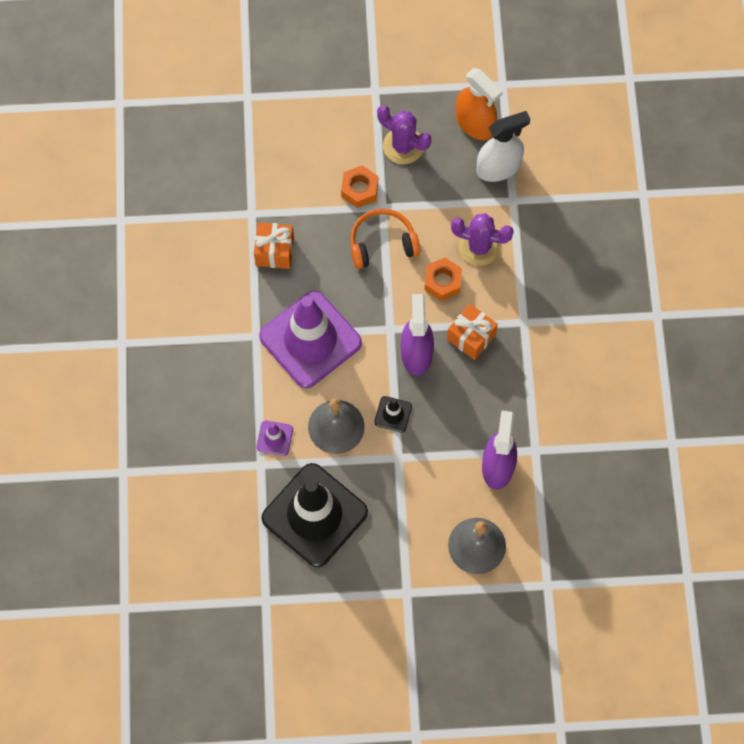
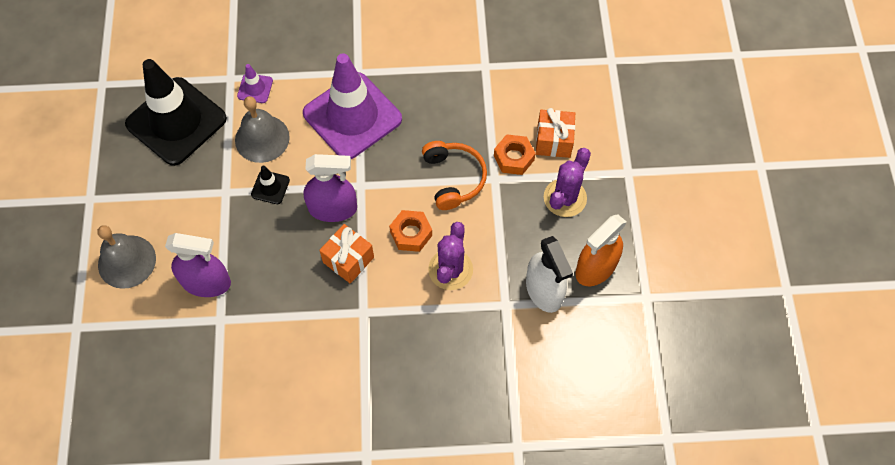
camera: 90 degrees right, 5 degrees down
(274, 251) = (445, 85): orange gift -> orange gift (553, 141)

